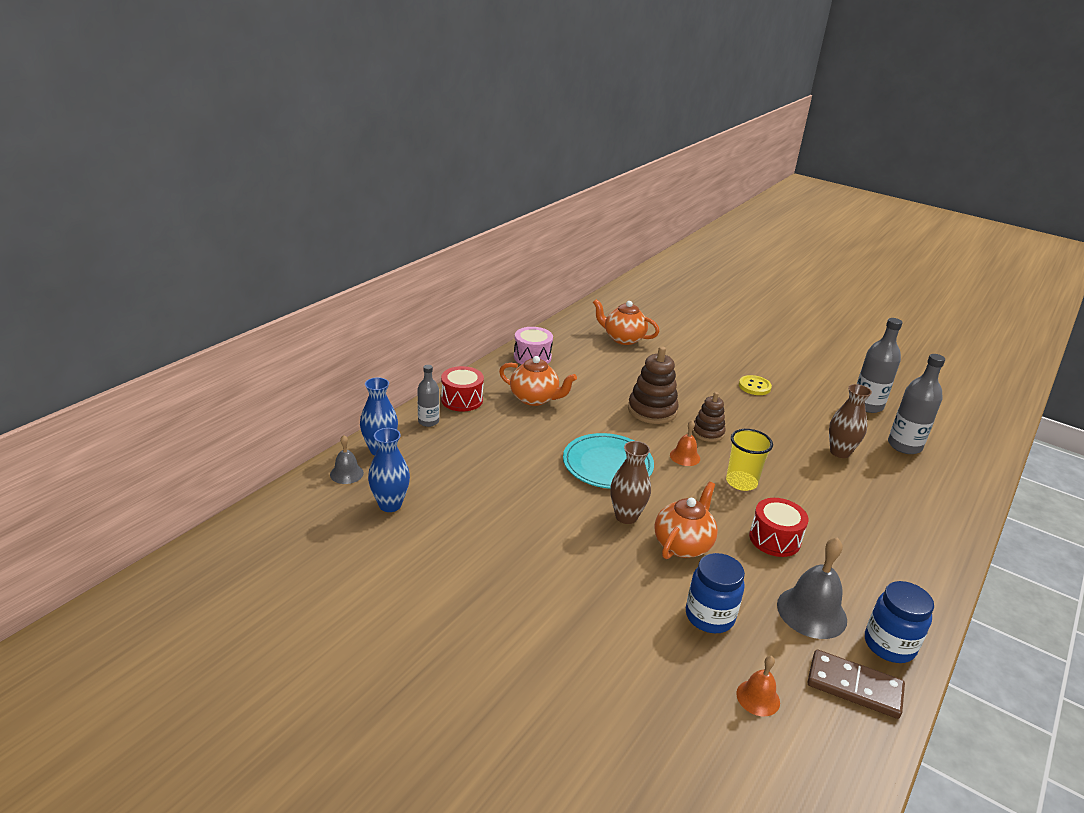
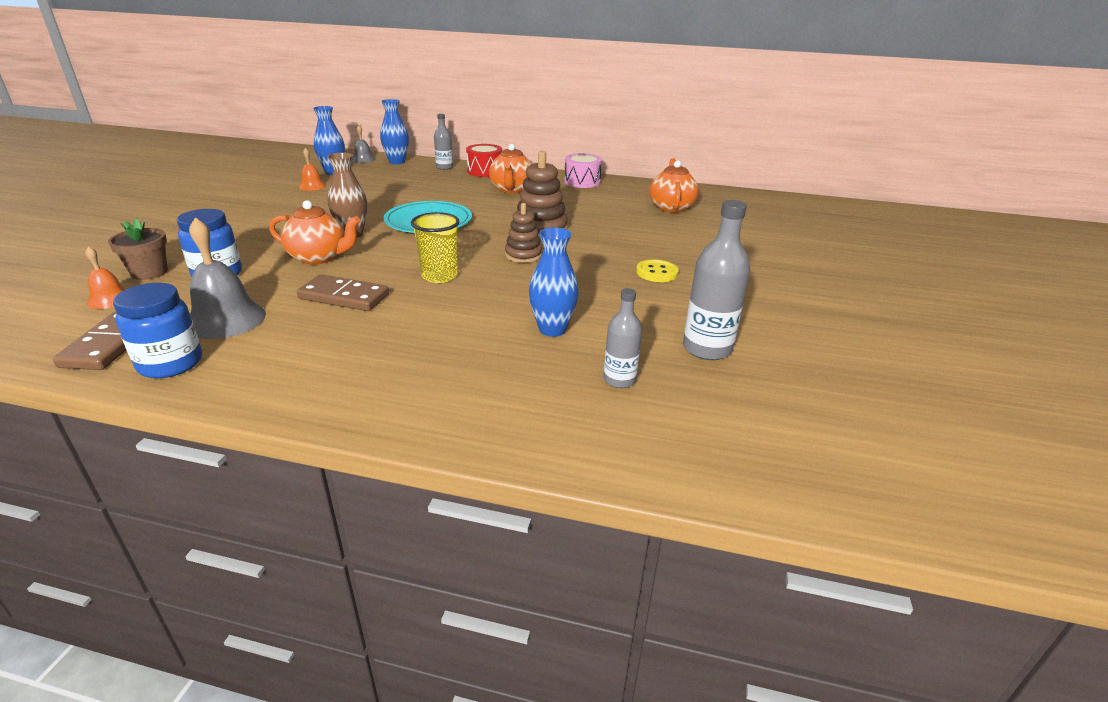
camera: 70 degrees right, 0 degrees up
(685, 456) = (467, 248): orange bell -> orange bell (312, 186)
(693, 670) = (149, 272): none -> brown flower pot
(774, 539) = (344, 297): red drum -> brown domino
(839, 452) = (552, 329): brown vase -> blue vase
(904, 446) = (619, 380): grey bottle -> grey bottle, size x0.61

